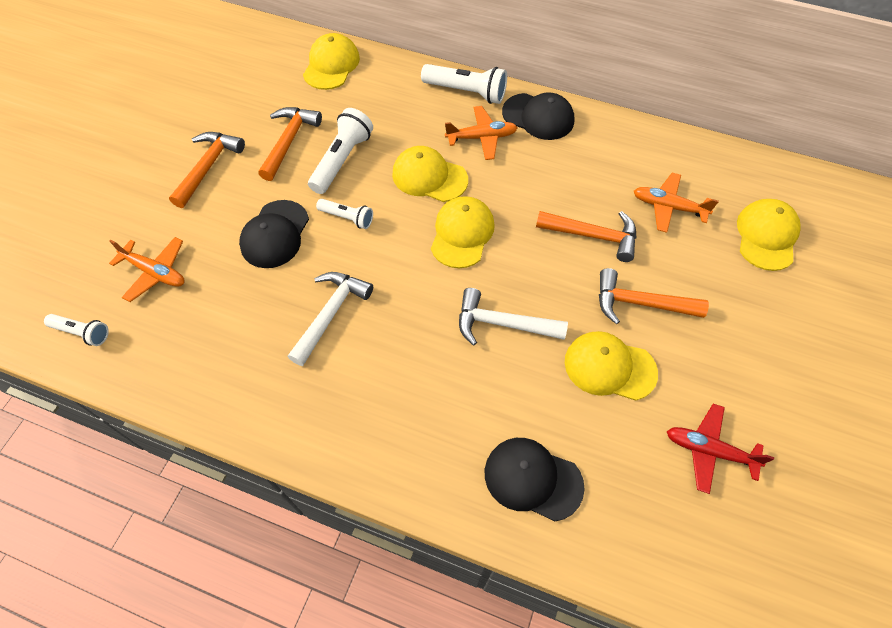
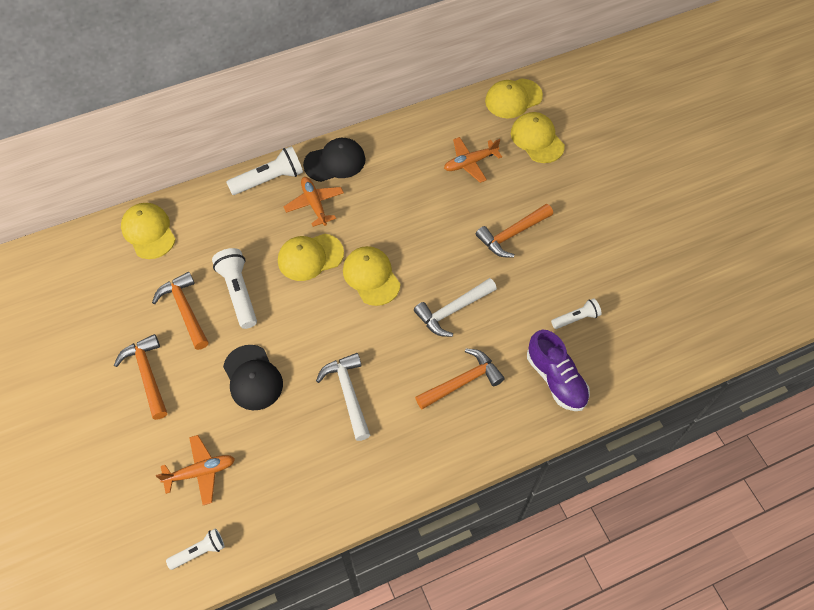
camera: 45 degrees left, 0 degrees up
(347, 218) = (288, 327): white flashlight -> white flashlight (576, 318)
(482, 137) = (314, 204): orange plane -> orange plane turned 60 degrees counterclockwise
(532, 479) = (556, 379): black cap -> purple shoe
(593, 236) = (447, 215): orange hammer -> orange hammer (462, 381)
(609, 367) = (532, 285): yellow cap -> yellow cap (513, 98)
(709, 450) = (620, 286): red plane -> none

